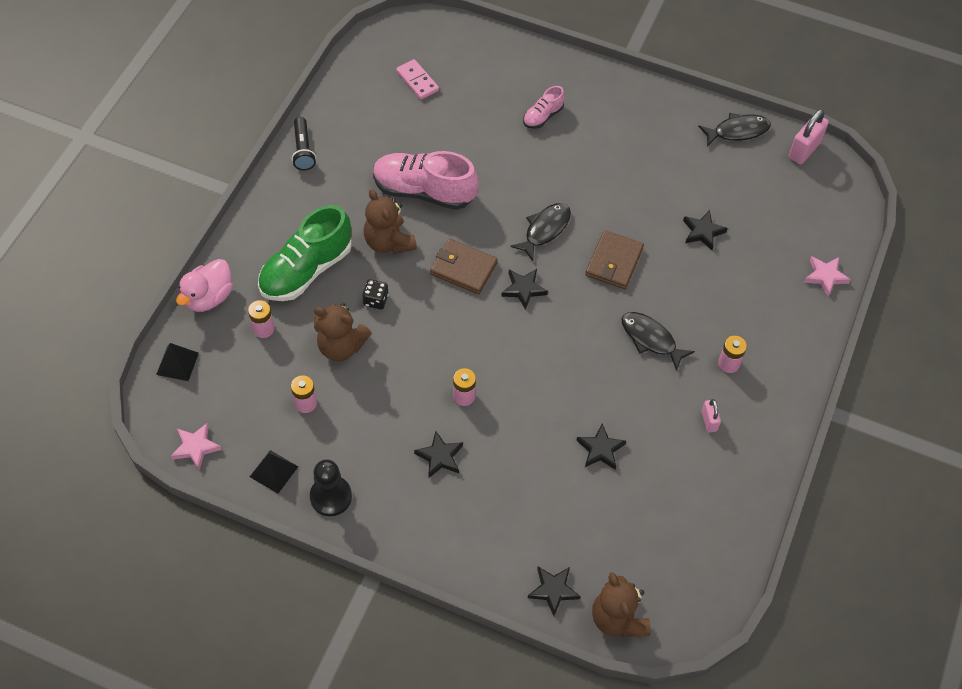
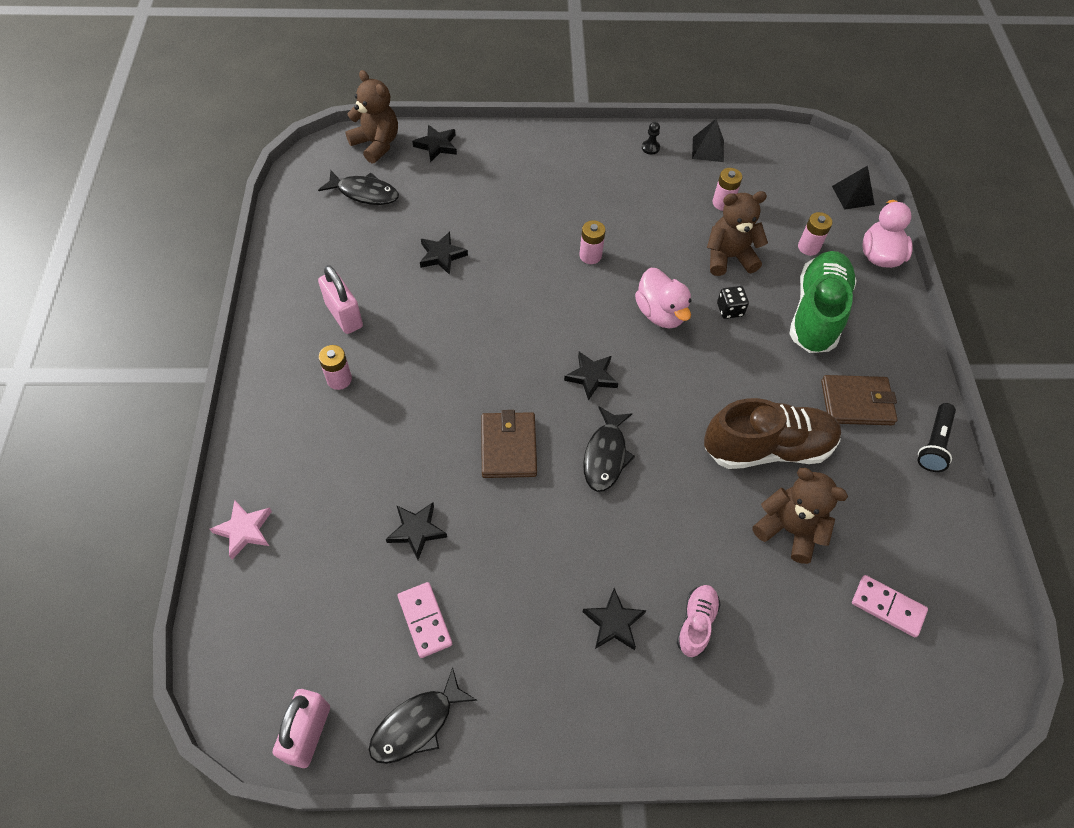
camera: 155 degrees right, 0 degrees up
(196, 447) = (781, 145): pink star -> none
(303, 150) = (933, 444): black flashlight -> black flashlight turned 120 degrees counterclockwise
(331, 496) = (650, 148): black pawn -> black pawn, size x0.49
(389, 242) = (761, 373): brown teddy bear -> brown teddy bear (789, 529)
(424, 191) = (767, 448): pink shoe -> brown shoe
(436, 319) = (660, 313): none -> pink duck
(440, 457) = (581, 202): black star -> black star (613, 622)
(463, 268) = (666, 375): brown wallet -> brown wallet (856, 402)
(651, 339) = (432, 374): black fish -> black fish (364, 193)
(709, 421) = (344, 315): pink padlock -> pink padlock, size x1.74
(715, 179) = (424, 620): none -> pink domino

